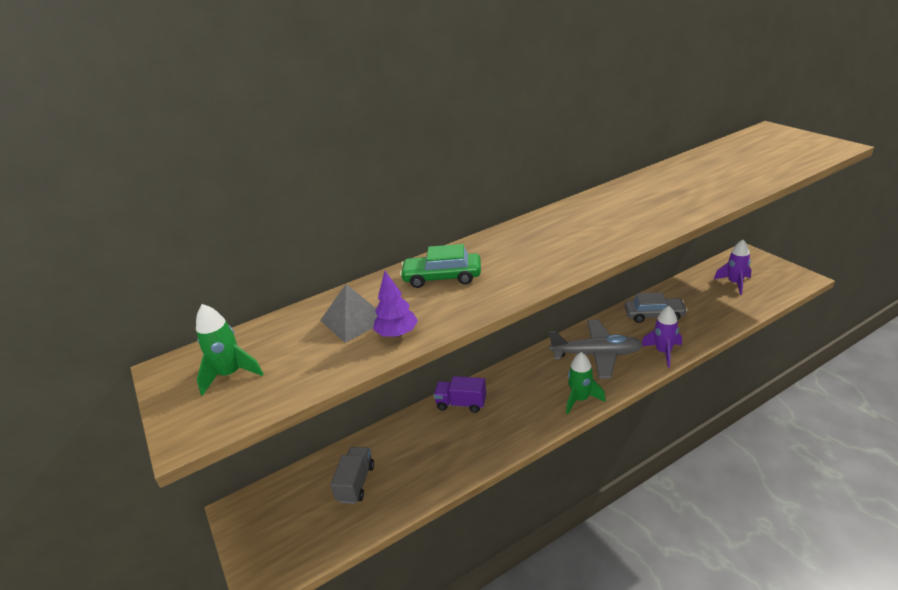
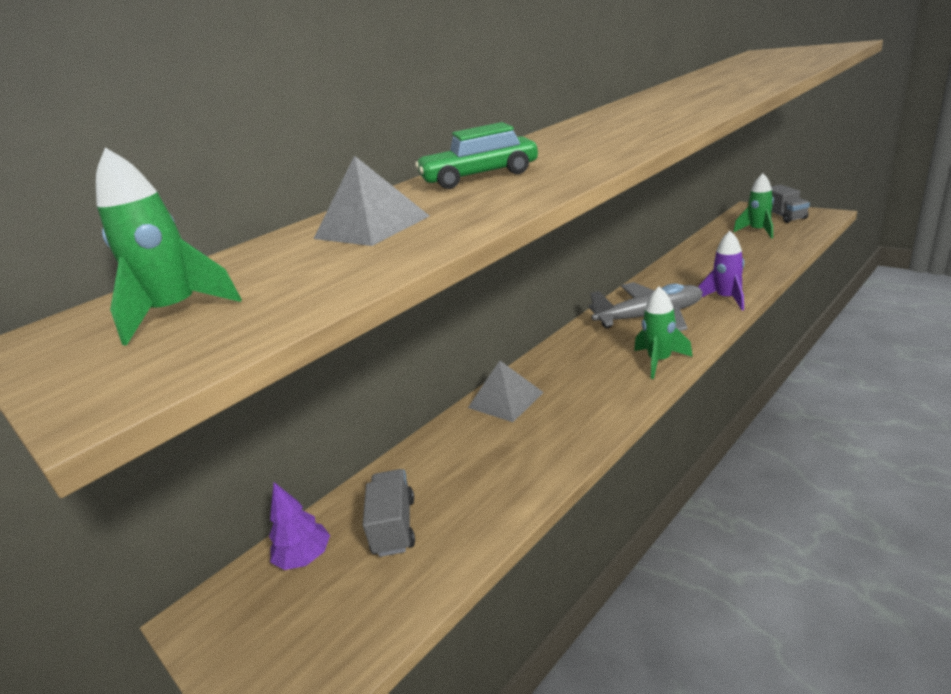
camera: 15 degrees left, 5 degrees down
(397, 334) = (453, 222): purple tree -> purple tree (305, 558)
(461, 404) = (506, 400): purple truck -> grey pyramid
(654, 315) = (691, 271): grey car -> none
(734, 283) = (758, 231): purple rocket -> green rocket
(767, 271) = (784, 216): none -> grey truck

